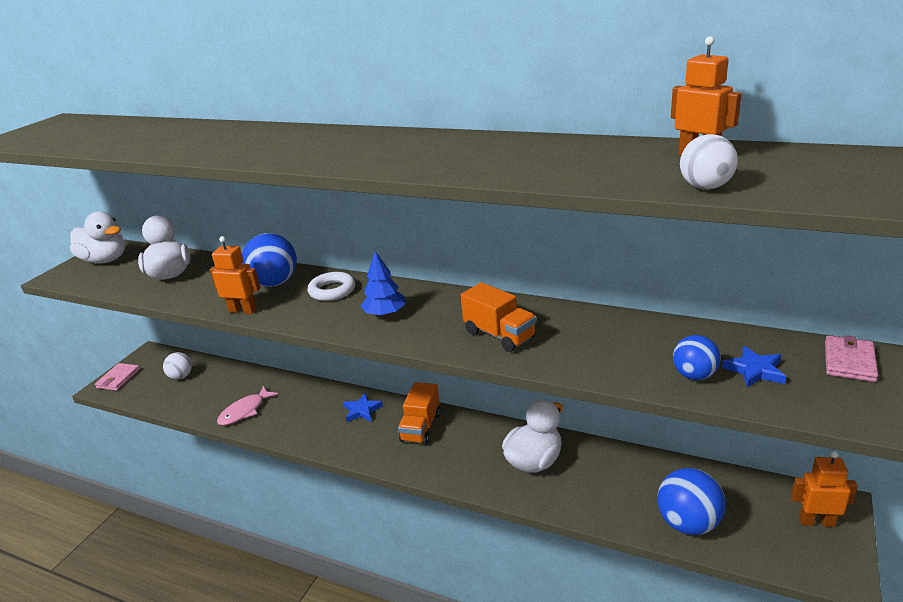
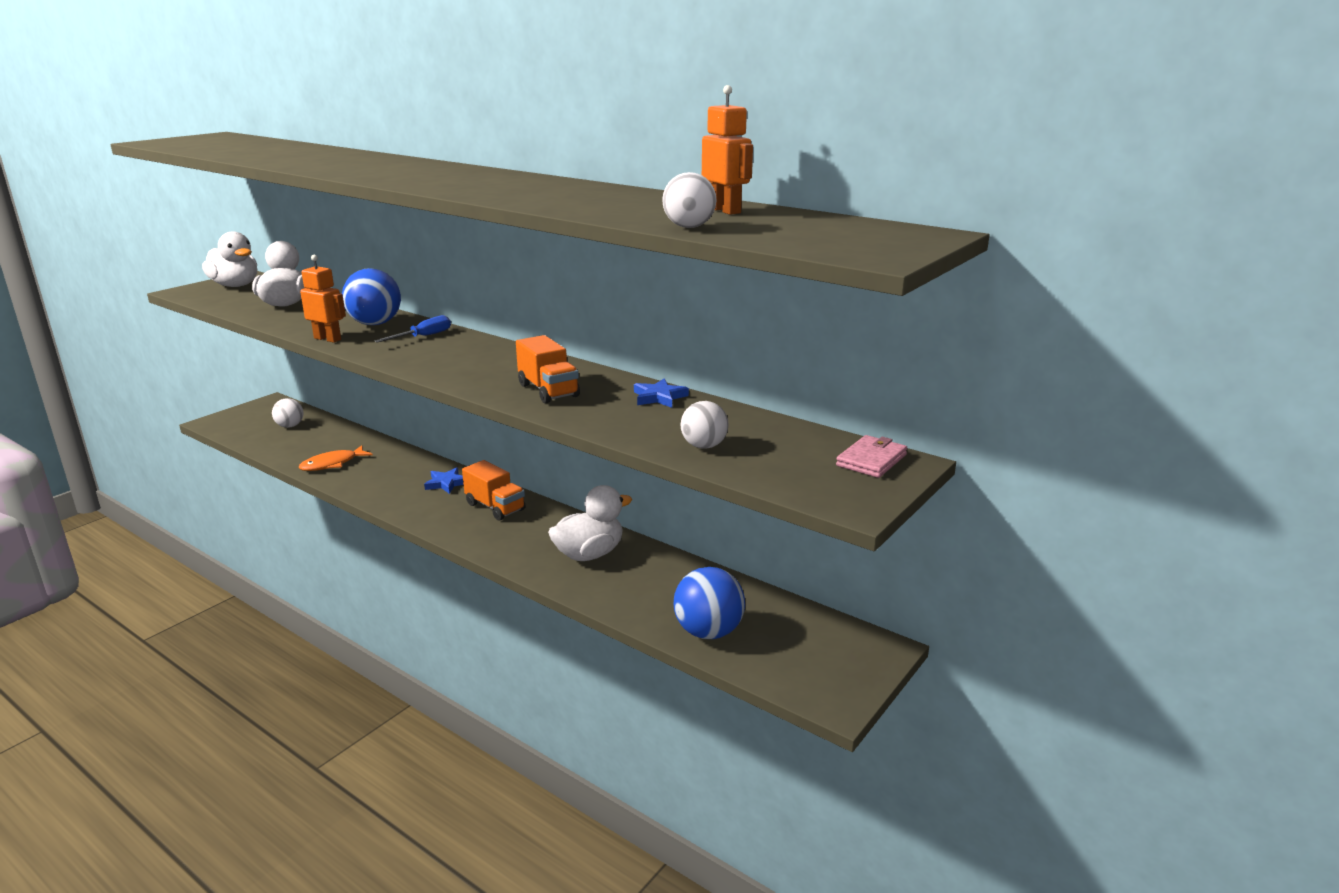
camera: 10 degrees right, 5 degrees down
(118, 379) = (230, 418): pink wallet -> none
(245, 411) = (332, 464): pink fish -> orange fish
(332, 290) = (423, 337): white ring -> blue screwdriver
(385, 314) = (456, 360): blue tree -> none
(421, 427) = (495, 507): orange truck -> orange truck turned 75 degrees counterclockwise
(694, 375) = (704, 446): blue ball -> white ball
(754, 370) = (768, 452): blue star -> blue star (659, 397)
(816, 521) = (847, 656): orange robot -> none

